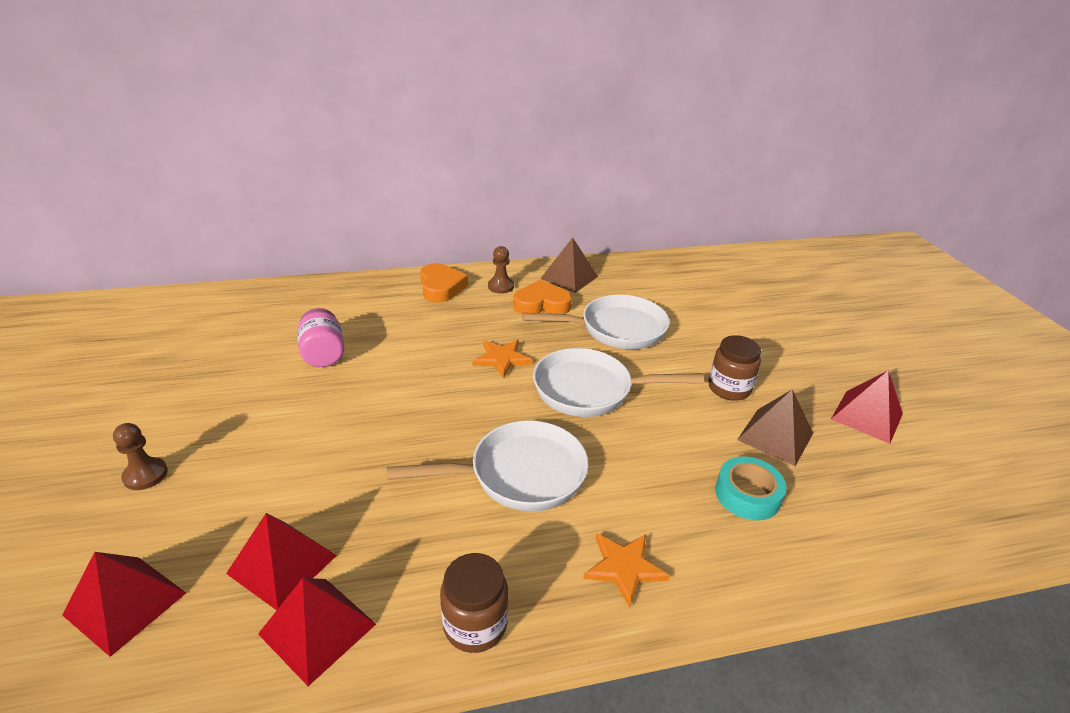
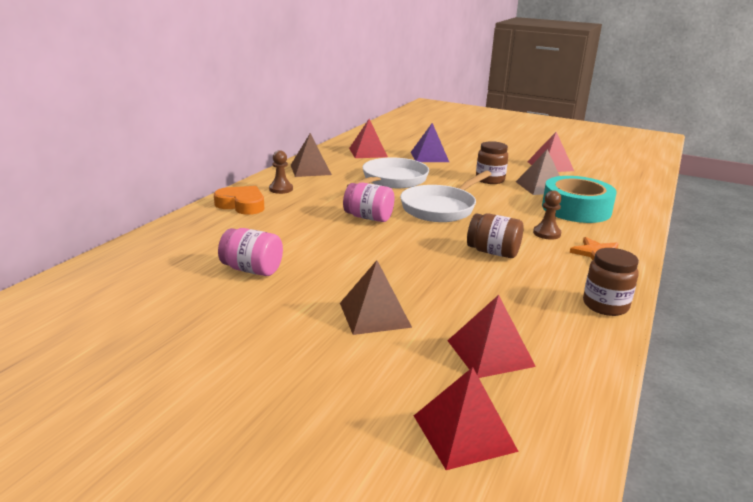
camera: 50 degrees left, 10 degrees down
(145, 475) = (302, 390): brown pawn -> brown pawn (546, 233)
(300, 455) = (374, 314): none -> brown pyramid
(317, 629) = (565, 356): red pyramid -> red pyramid (368, 152)
(502, 359) = (368, 218): orange star -> pink jar
(519, 474) = (493, 252): white pan -> brown jar
(541, 304) = (327, 187): orange heart -> none
(726, 320) = (429, 157): none -> purple pyramid
(747, 495) = (576, 209): turquoise tape -> turquoise tape, size x1.67

